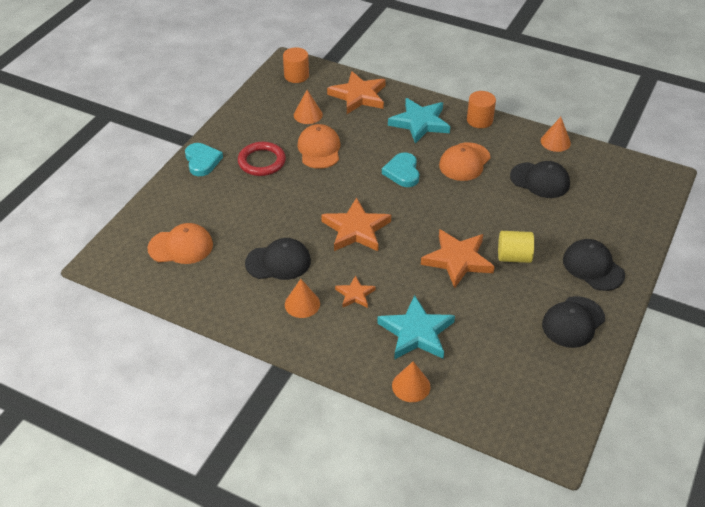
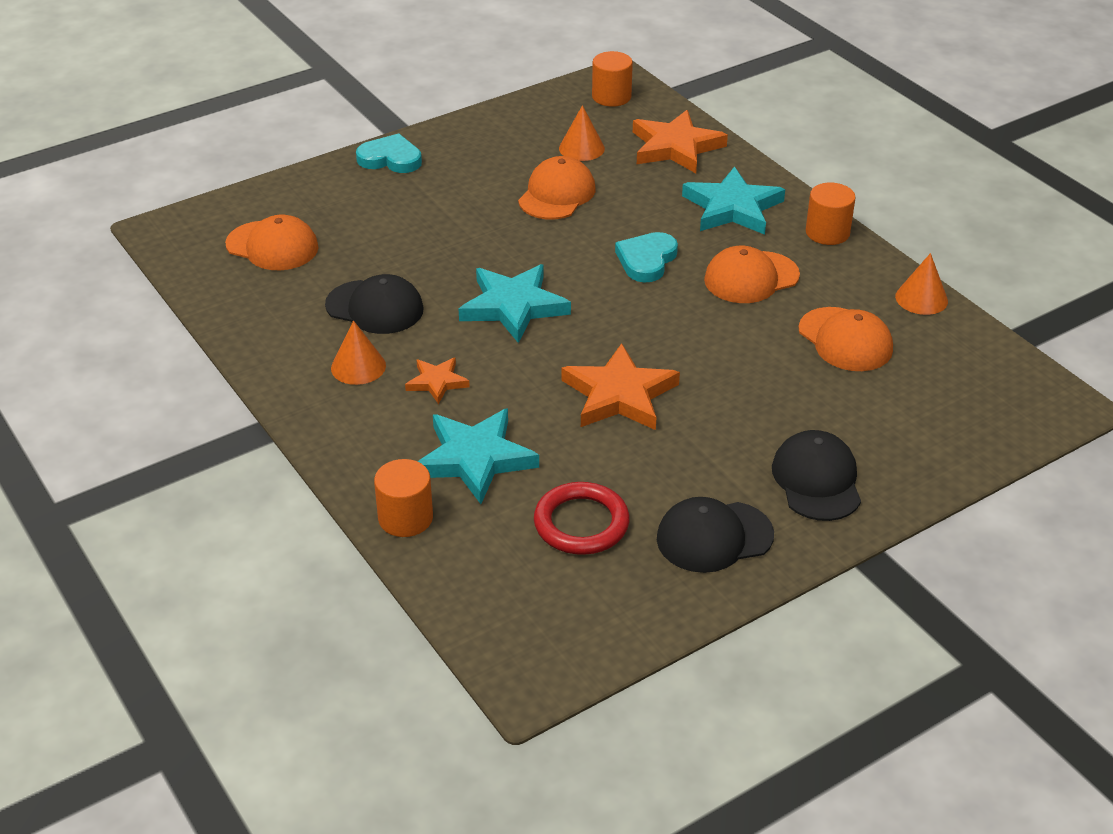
camera: 30 degrees right, 5 degrees down
(202, 161) = (390, 159): turquoise heart -> turquoise heart turned 90 degrees counterclockwise
(262, 161) = (466, 184): red ring -> red ring (581, 523)
(356, 229) = (513, 306): orange star -> turquoise star
(411, 386) = (405, 518): orange cone -> orange cylinder
(514, 257) = (706, 421): yellow cylinder -> none
(540, 180) = (845, 340): black cap -> orange cap

